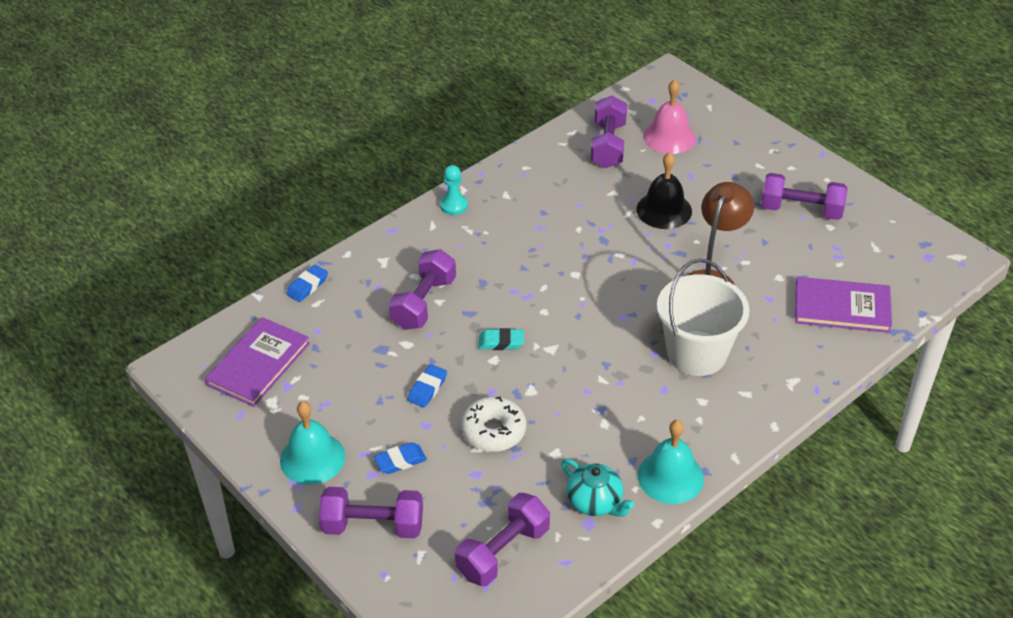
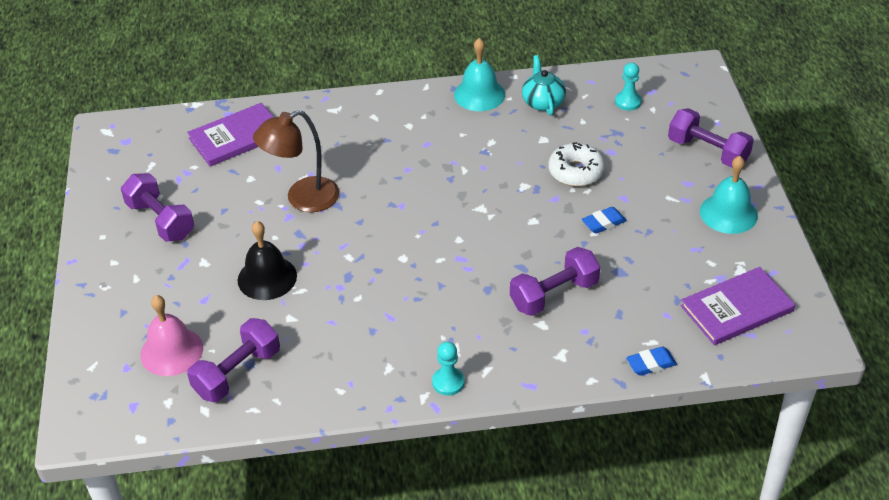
camera: 145 degrees left, 0 degrees up
(400, 461) = (661, 182): blue eraser -> none
(501, 342) = (516, 231): turquoise eraser -> none
(503, 552) = (628, 102): purple dumbbell -> turquoise pawn
(697, 353) = (377, 155): white bucket -> none
(842, 307) = (236, 137): purple book -> purple book turned 75 degrees counterclockwise

